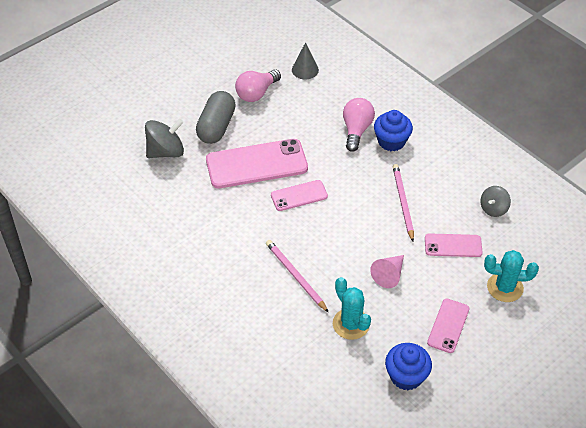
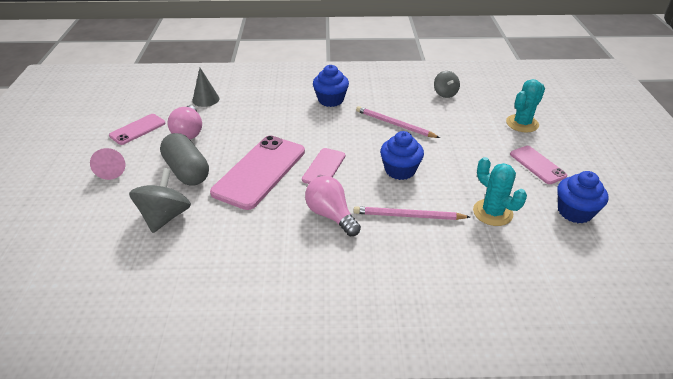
camera: 50 degrees left, 10 degrees down
(344, 241) = (400, 170): none -> blue cupcake
(351, 324) = (492, 212): turquoise cactus -> turquoise cactus turned 45 degrees clockwise
(356, 130) = (298, 108): pink light bulb -> pink light bulb (331, 215)
(389, 275) = (459, 166): pink cone -> pink cone (112, 169)
(453, 245) = (460, 124): pink phone -> pink phone (138, 129)

